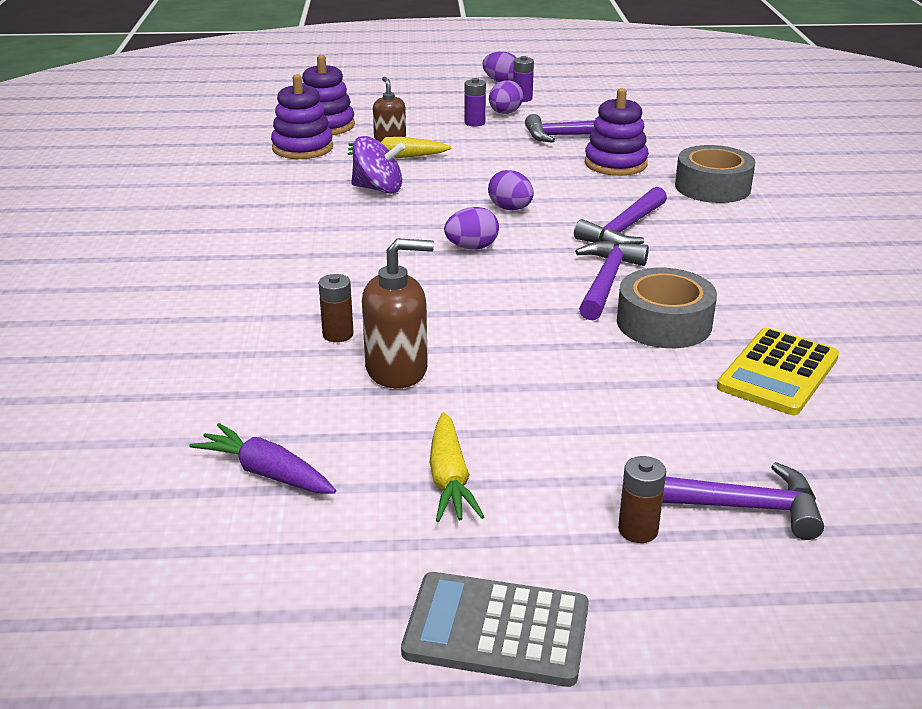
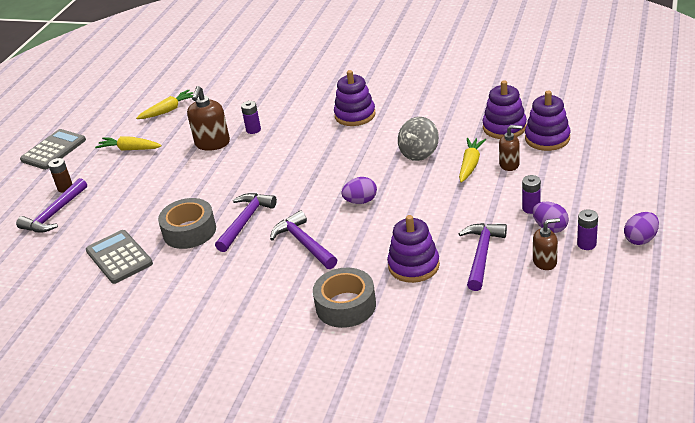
camera: 115 degrees right, 5 degrees up
(266, 473) = (168, 110): purple carrot -> yellow carrot
(276, 248) = (355, 115): none -> purple stacking toy
(338, 334) = (253, 130): brown battery -> purple battery
(378, 189) = (419, 153): purple spinning top -> grey spinning top
(472, 247) = (316, 179): purple egg -> none
(562, 111) = (545, 262): none -> brown soap dispenser
(606, 281) = (245, 221): purple hammer -> purple hammer turned 105 degrees counterclockwise
(778, 373) = (119, 257): yellow calculator -> grey calculator

